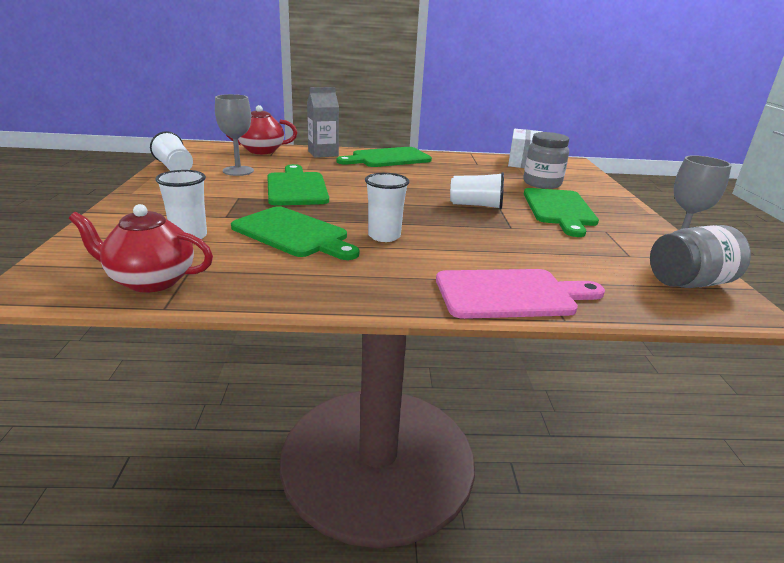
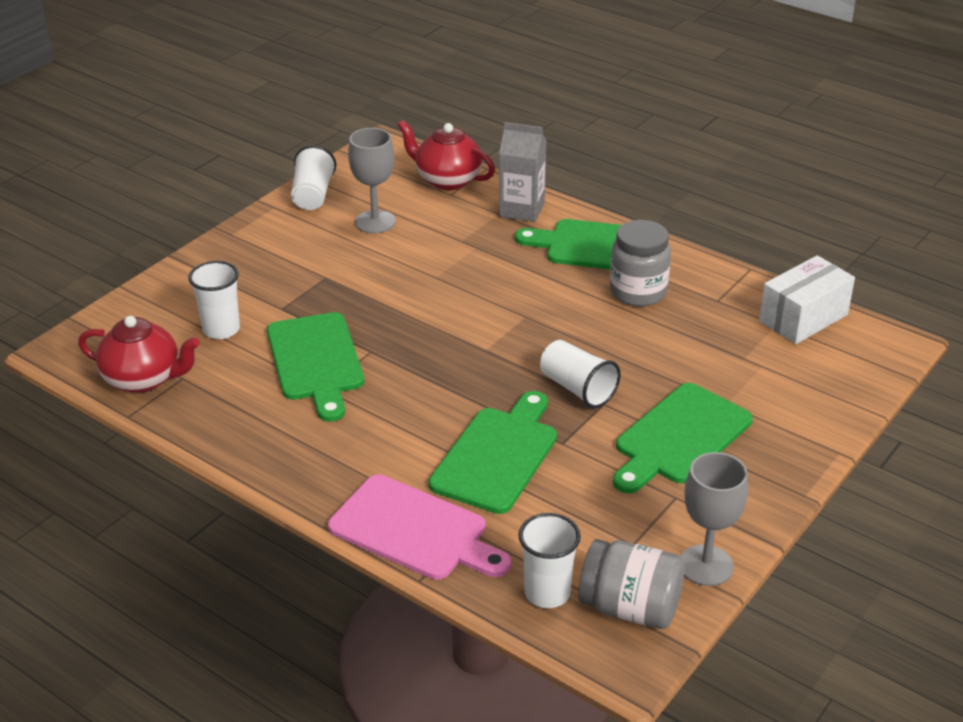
camera: 40 degrees right, 10 degrees up
(150, 280) = (144, 379): red teapot -> red teapot turned 150 degrees clockwise
(296, 187) = (405, 279): green cutting board -> green cutting board (497, 455)
(384, 236) = (399, 400): white cup -> white cup (547, 593)
(542, 183) = (746, 378): grey jar -> grey jar (638, 292)

